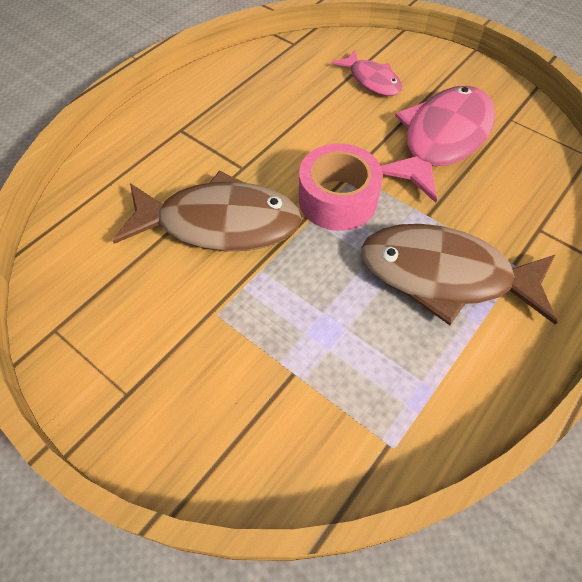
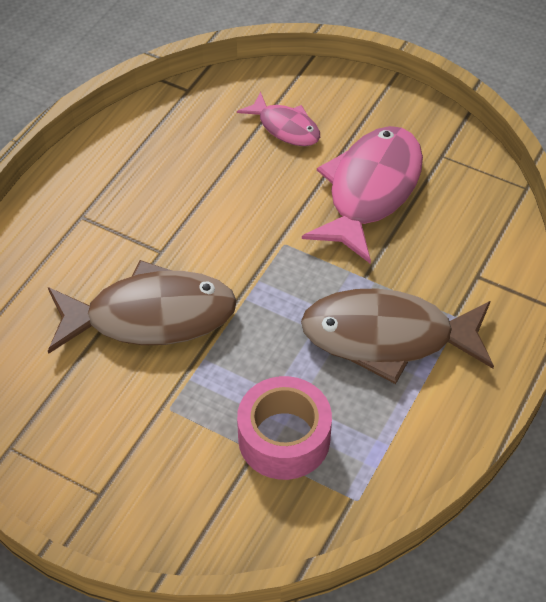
camera: 10 degrees left, 5 degrees down
(337, 199) = (269, 273): pink tape -> pink tape (284, 438)

